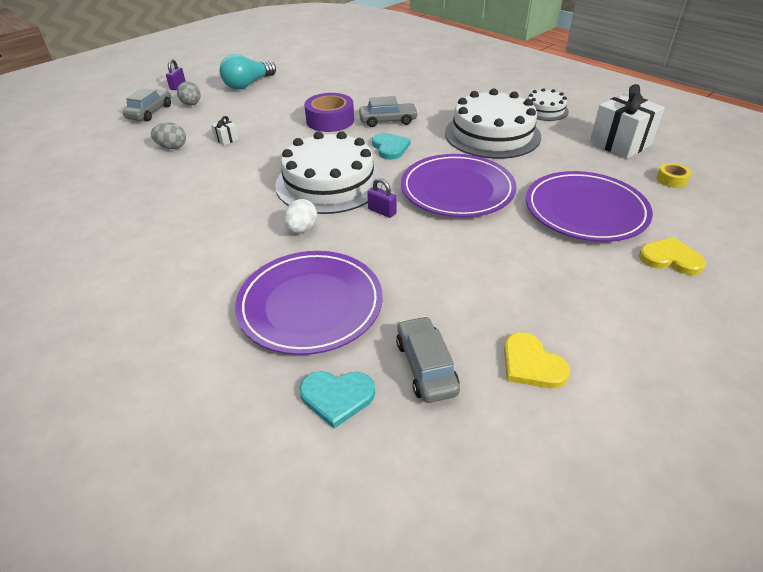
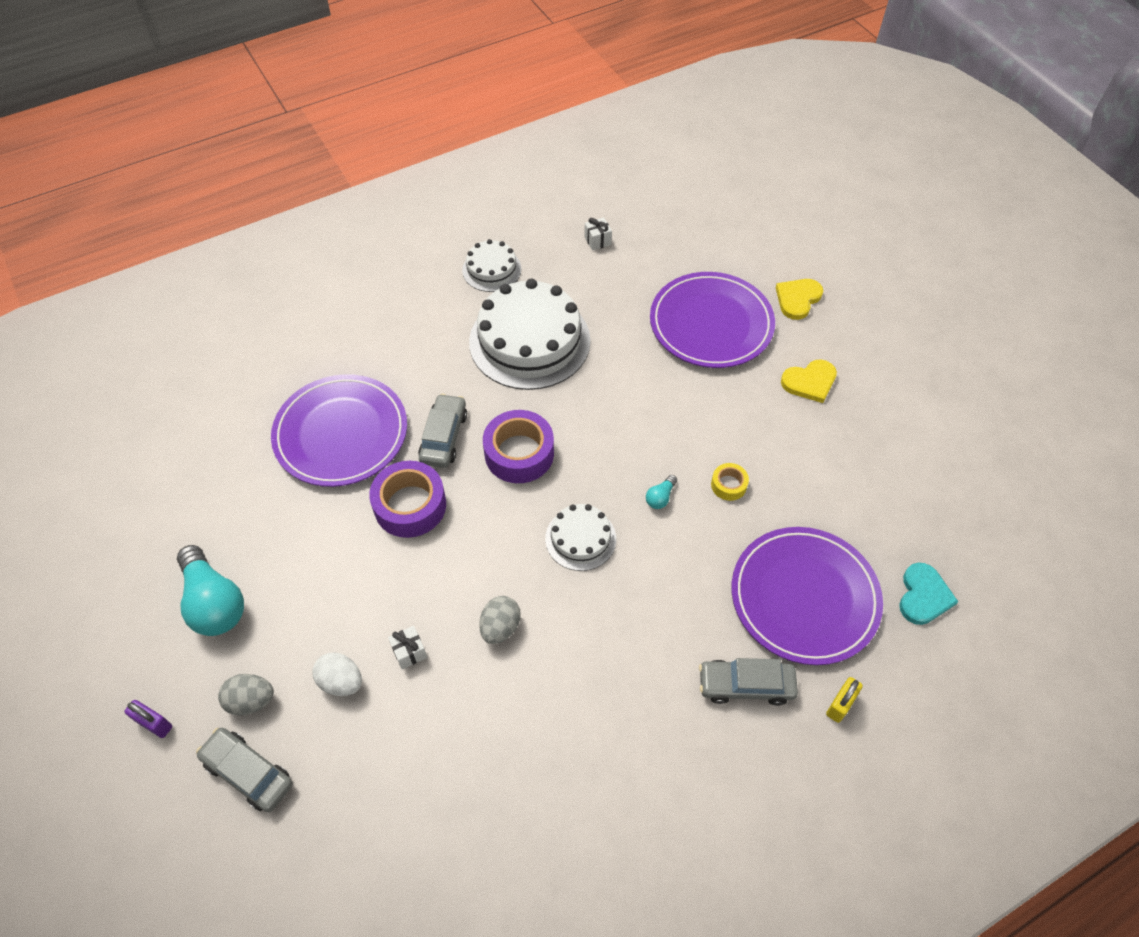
camera: 75 degrees left, 15 degrees up
(172, 147) = (401, 734): grey egg -> grey egg (500, 627)
(202, 342) = (840, 704): none -> yellow padlock
(302, 229) = (672, 585): white egg -> white egg (341, 681)
(329, 183) = (580, 539): white cake -> white cake, size x0.51
(382, 211) = (660, 497): purple padlock -> turquoise light bulb
(390, 148) = (519, 453): turquoise heart -> purple tape
(426, 366) = (898, 521): grey car -> grey car (745, 685)
(457, 190) = (640, 415): purple plate -> purple plate (341, 433)
(531, 364) = (905, 447): yellow heart -> yellow heart (809, 382)
(620, 144) = (597, 241): white gift -> white gift, size x0.42
(671, 180) = (680, 237): yellow tape -> yellow tape (728, 485)

